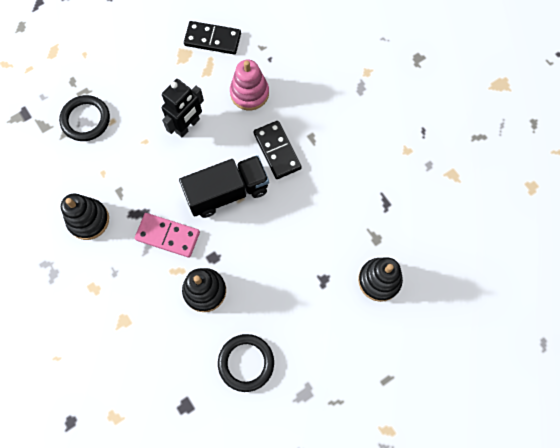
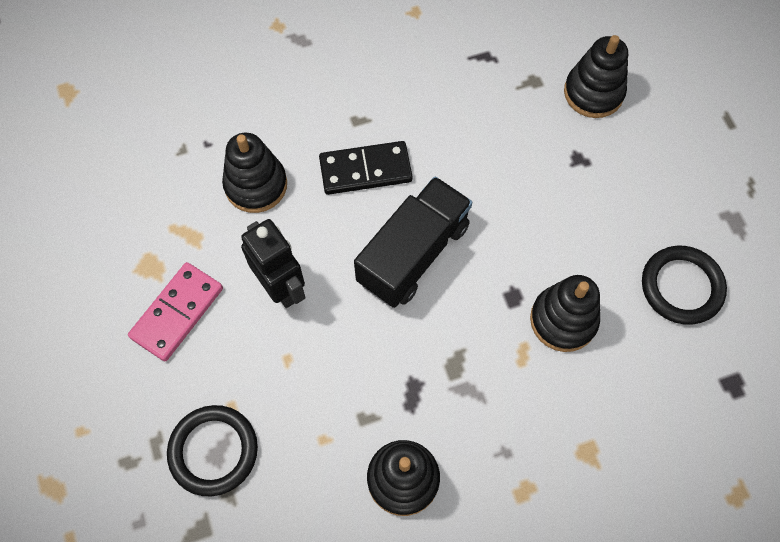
camera: 75 degrees left, 5 degrees down
(168, 236) = (462, 356): pink domino -> pink domino (177, 313)
(213, 39) = (138, 216): black domino -> none
(227, 192) = (413, 254): black truck -> black truck turned 45 degrees clockwise
(249, 93) = (256, 185): pink stacking toy -> black stacking toy

